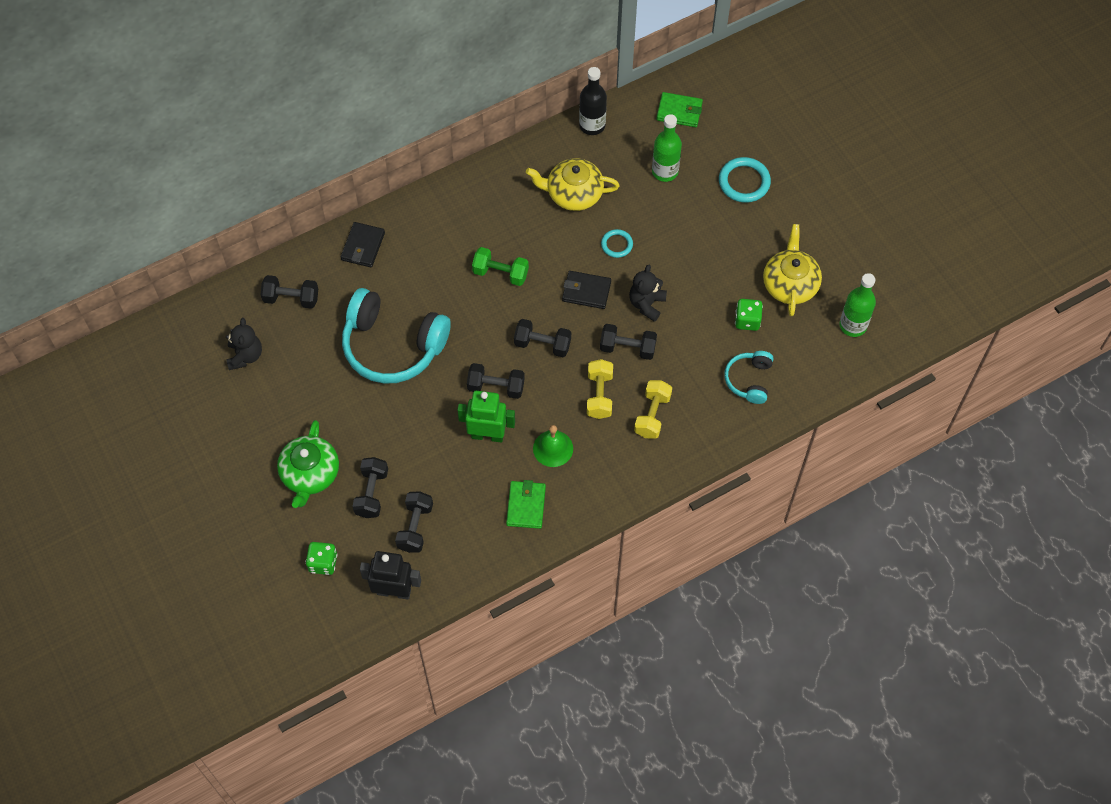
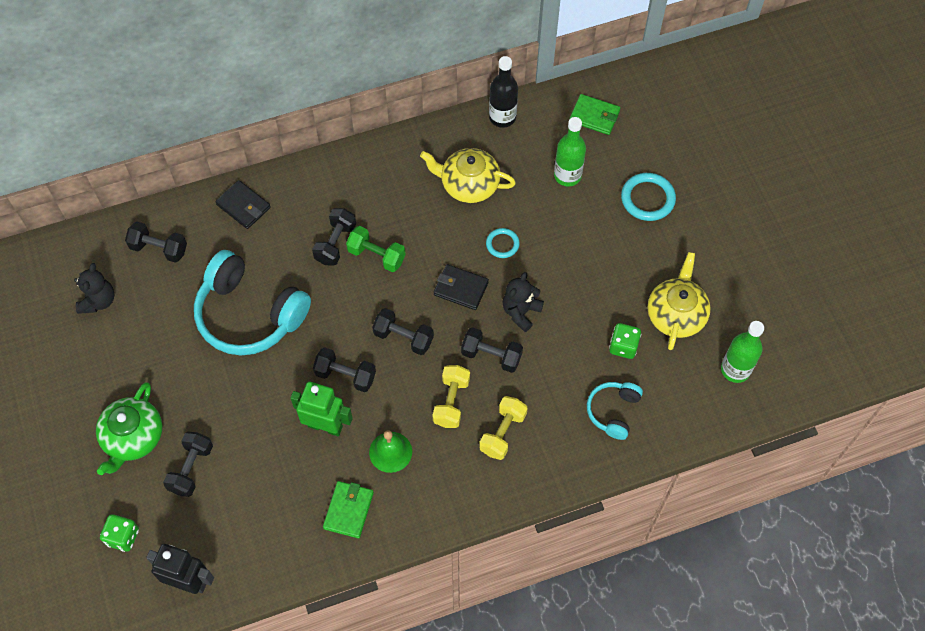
camera: 10 degrees right, 0 degrees up
(363, 246) = (243, 206): black wallet -> black wallet turned 75 degrees counterclockwise
(415, 527) = (227, 514): black dumbbell -> black dumbbell (335, 243)

